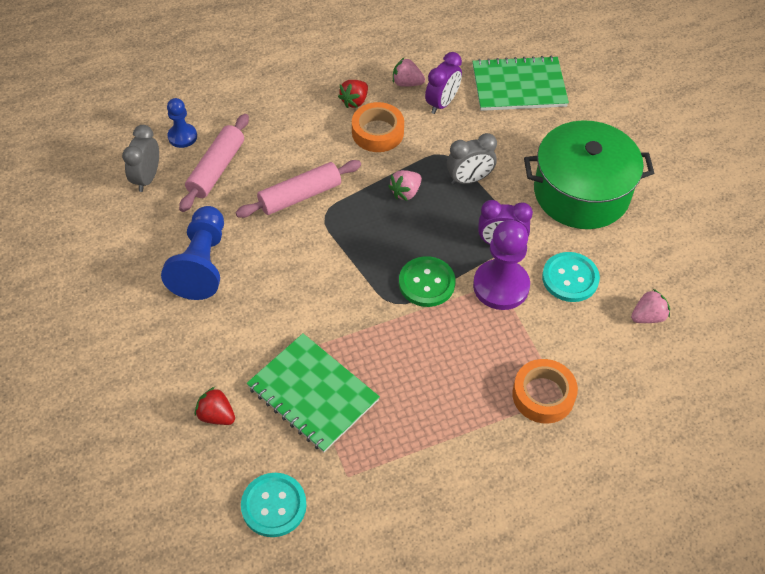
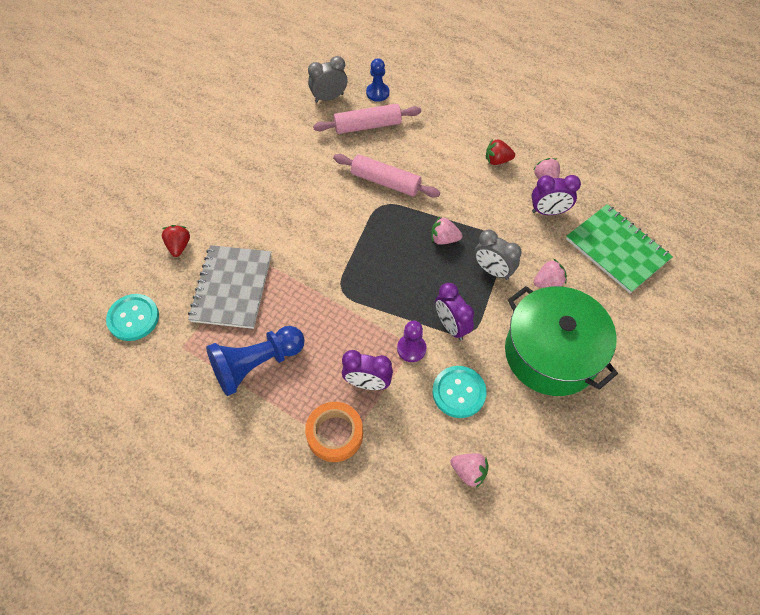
camera: 55 degrees right, 5 degrees up
(202, 264) = (286, 166): blue pawn -> blue pawn (256, 364)
(313, 393) = (232, 288): green notebook -> grey notebook
(377, 132) = (482, 190): orange tape -> none
(426, 283) = (375, 299): green button -> none
(501, 286) = (411, 349): purple pawn -> purple pawn, size x0.57
(510, 340) = (367, 383): none -> purple clock
(512, 150) = (548, 282): none -> pink strawberry

